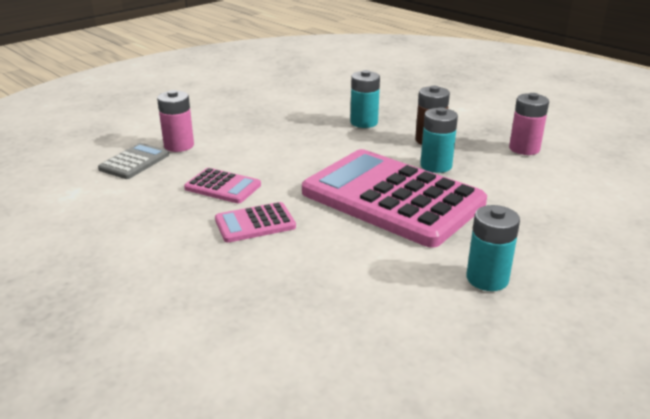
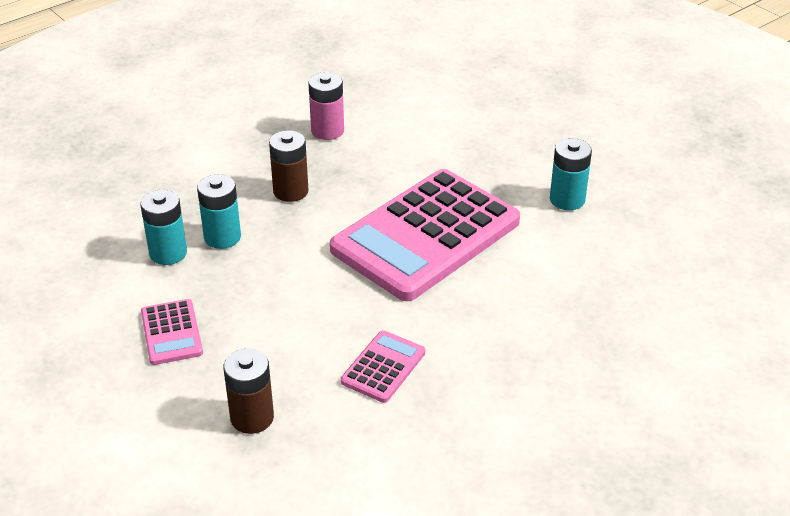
camera: 85 degrees left, 10 degrees up
(134, 162) = (297, 462): grey calculator -> none
(179, 145) = (252, 417): pink battery -> brown battery
(255, 223) = (471, 339): pink calculator -> pink calculator (171, 333)
(436, 166) = (357, 196): turquoise battery -> turquoise battery (168, 253)

